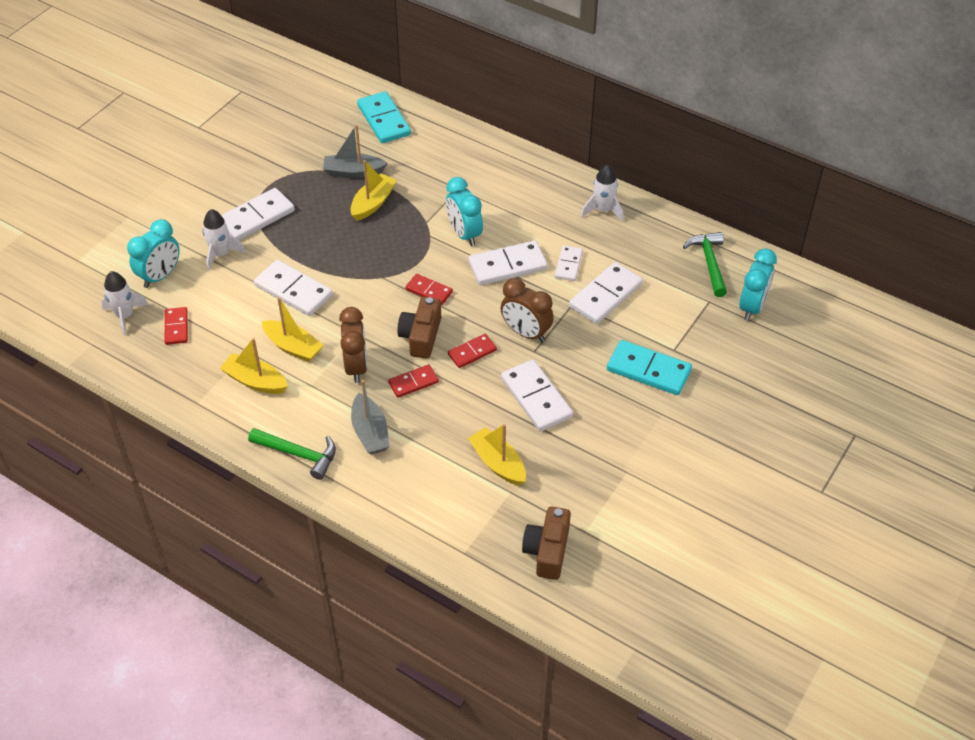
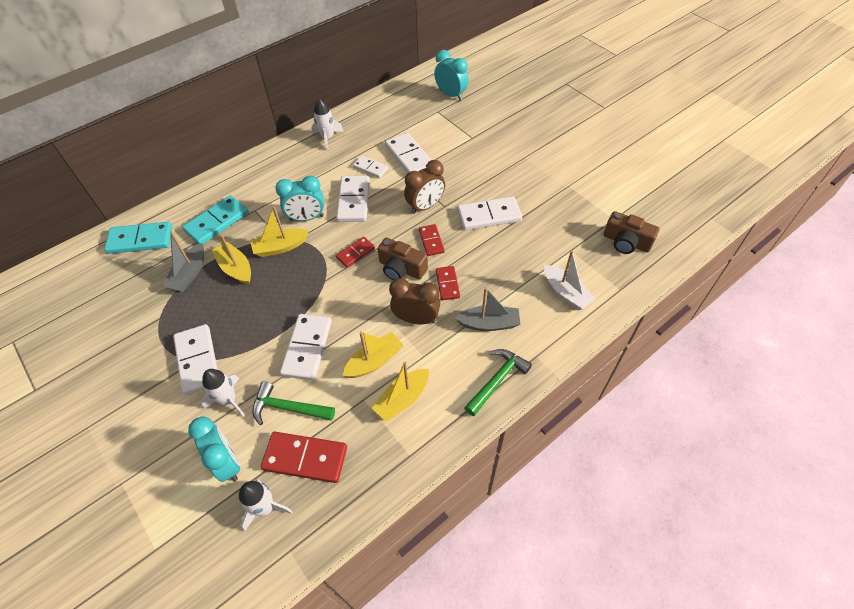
camera: 70 degrees left, 5 degrees up
(176, 327) = (305, 458): red domino -> red domino, size x1.70
(293, 291) = (307, 348): white domino -> white domino turned 45 degrees counterclockwise
(439, 497) = (566, 293): none -> white boat
(498, 463) = (542, 251): yellow boat -> yellow boat (280, 247)
(648, 370) = (485, 153): turquoise domino -> turquoise domino (217, 222)
(709, 263) = (404, 102): green hammer -> green hammer (288, 408)

